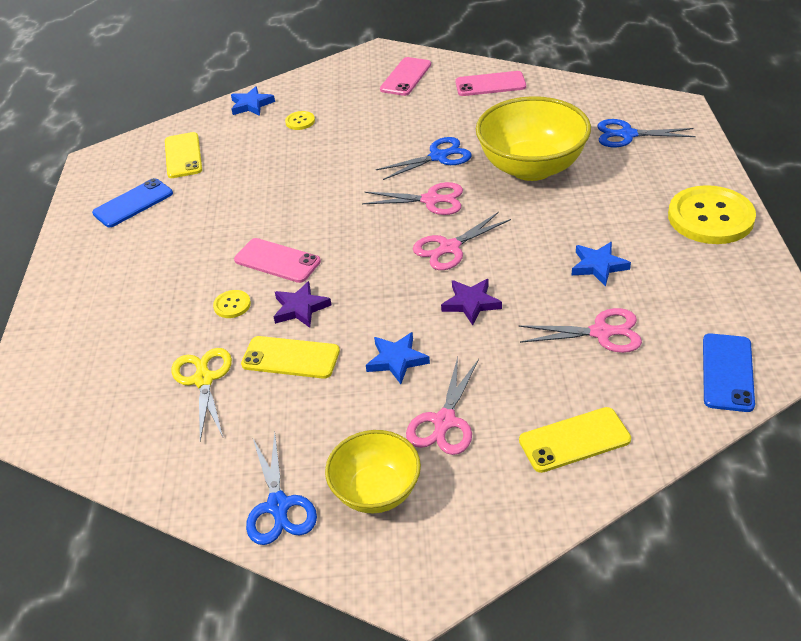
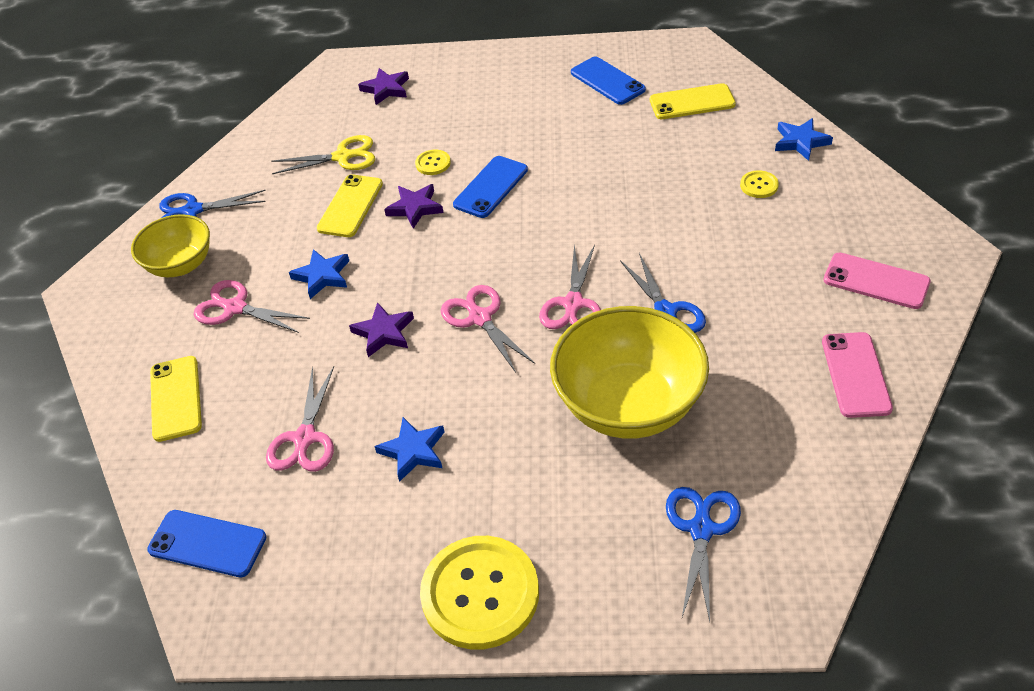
camera: 95 degrees right, 5 degrees up
(83, 363) = (386, 89): none -> purple star
(277, 261) = (491, 187): pink phone -> blue phone

